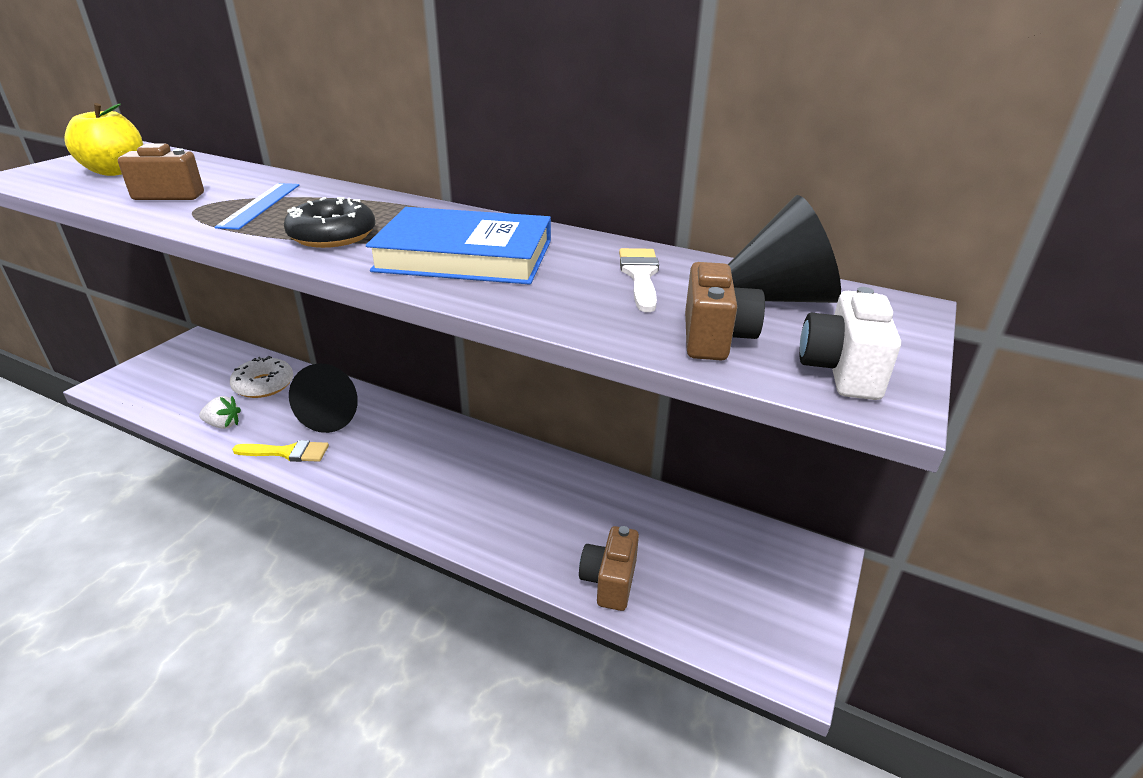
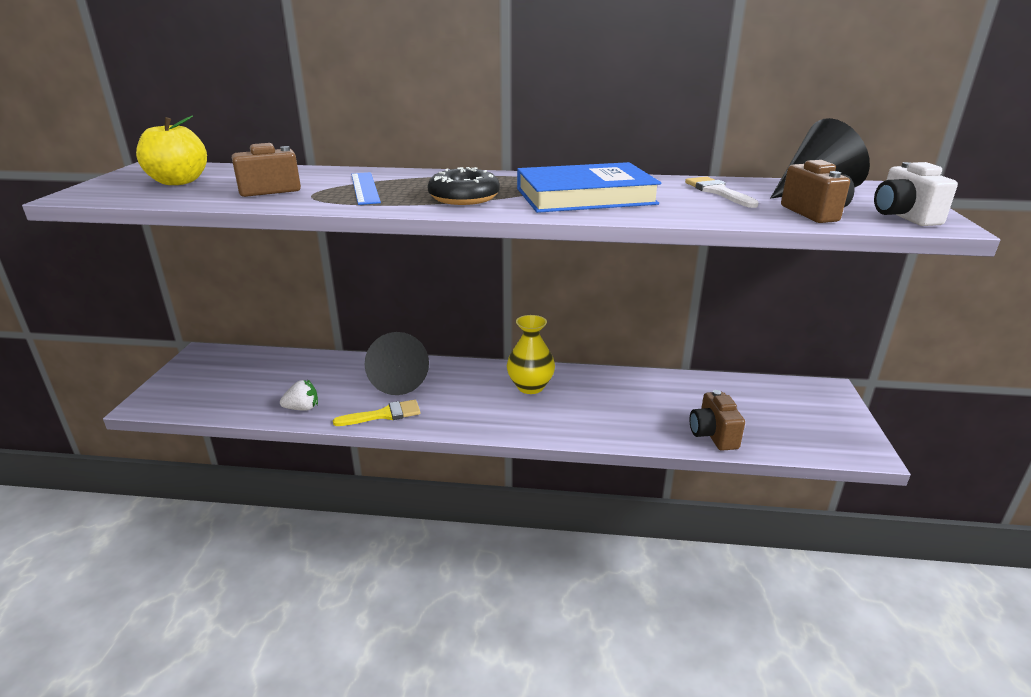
camera: 20 degrees left, 5 degrees down
(264, 385) = (309, 373): white donut -> none
(458, 456) = (530, 387): none -> yellow vase

